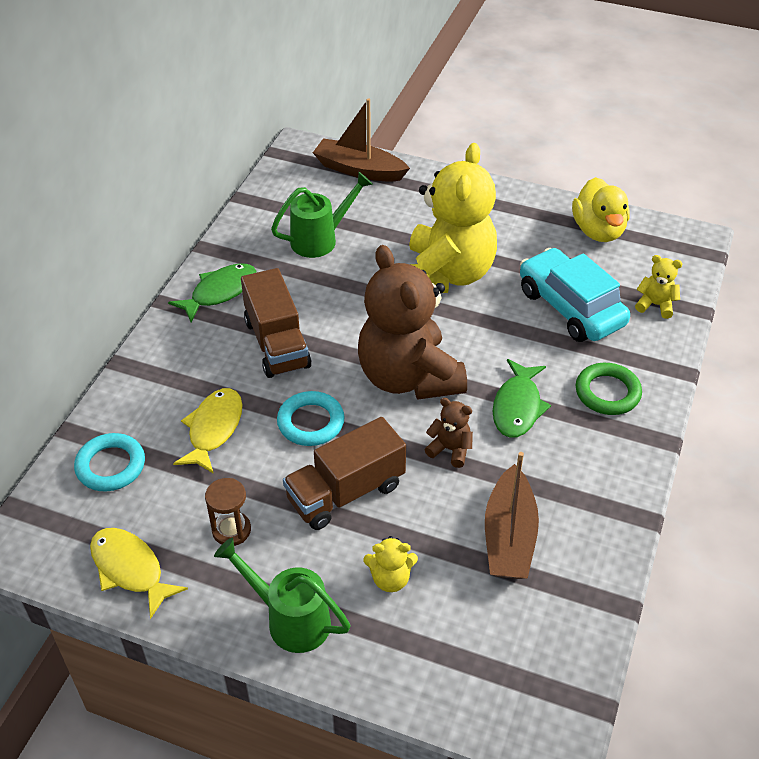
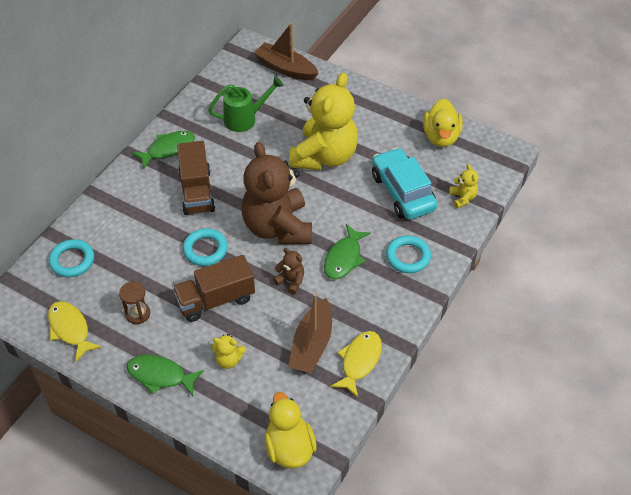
camera: 10 degrees right, 5 degrees up
(213, 429) = (142, 245): yellow fish -> yellow fish (359, 361)
(290, 619) = (160, 376): green watering can -> green fish
(523, 700) = (289, 447): none -> yellow duck
(607, 392) = (408, 257): green ring -> turquoise ring
(655, 305) = (462, 198): yellow teddy bear -> yellow teddy bear turned 45 degrees clockwise

